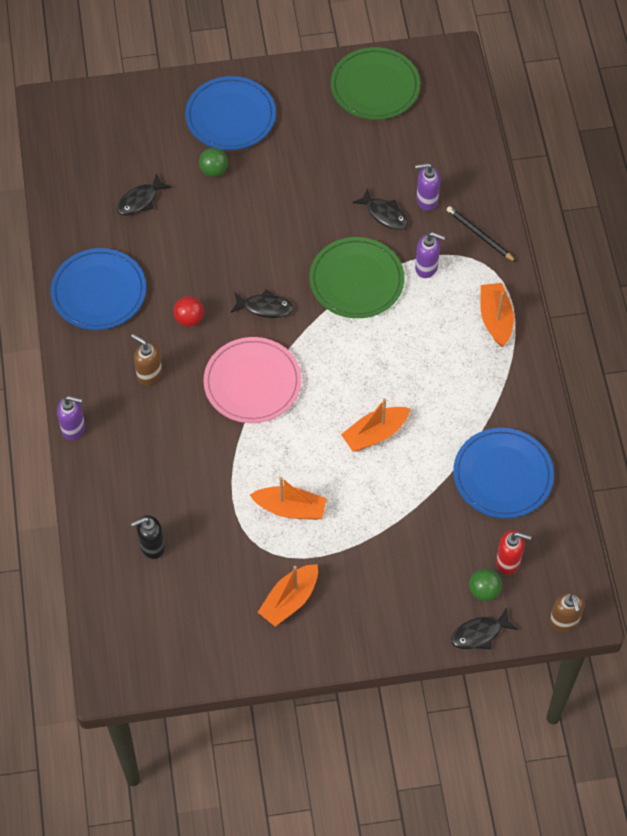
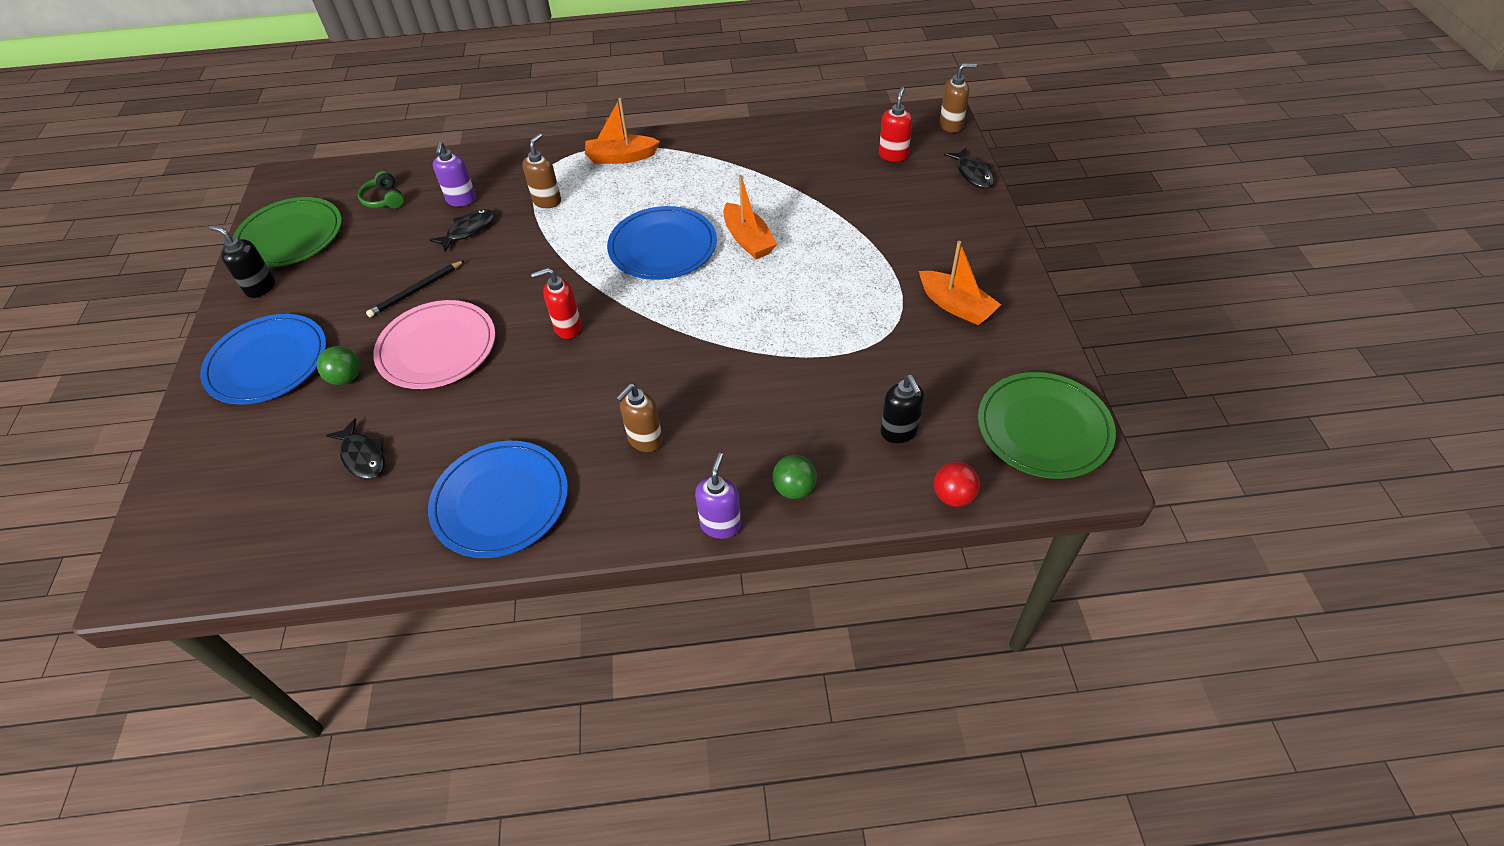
camera: 85 degrees left, 10 degrees down
(189, 319) = (568, 400): red ball -> red ball (953, 496)
(252, 382) = (671, 338): pink plate -> pink plate (437, 348)
(265, 307) = (567, 328): black fish -> red soap dispenser
(290, 508) = (841, 305): orange boat -> none
(312, 86) = (260, 287): none -> black soap dispenser
(356, 280) = (549, 252): green plate -> green plate (1044, 428)
(426, 141) = (384, 199): none -> green headphones
(426, 267) = (547, 201): purple soap dispenser -> brown soap dispenser
(479, 235) = (518, 165): black pencil -> black pencil (416, 291)
(484, 591) = (926, 170): green ball -> green ball (794, 489)
(503, 475) = (799, 156): blue plate -> blue plate (662, 247)

